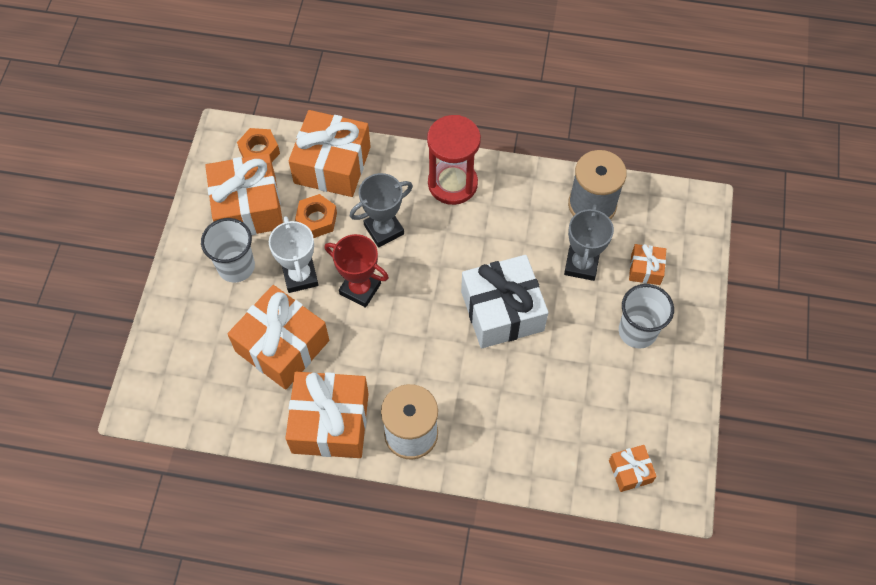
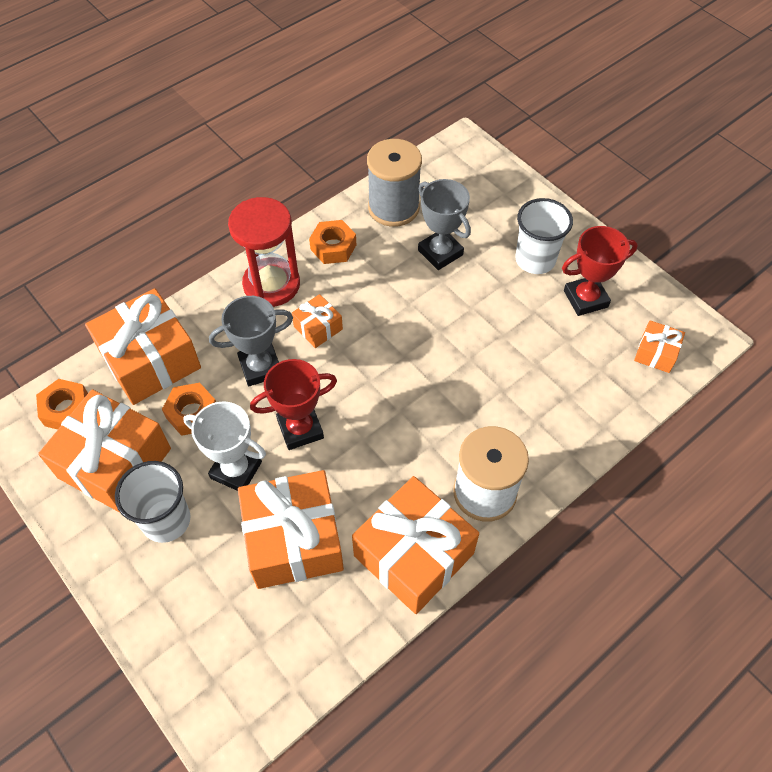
camera: 50 degrees left, 5 degrees down
(384, 229) = (260, 367): grey trophy -> grey trophy turned 60 degrees clockwise
(502, 311) = (429, 336): white gift -> none
(519, 195) = (333, 247): none -> orange nut
(634, 390) = (585, 299): none -> red trophy
(645, 269) = (485, 216): orange gift -> orange gift (318, 328)

